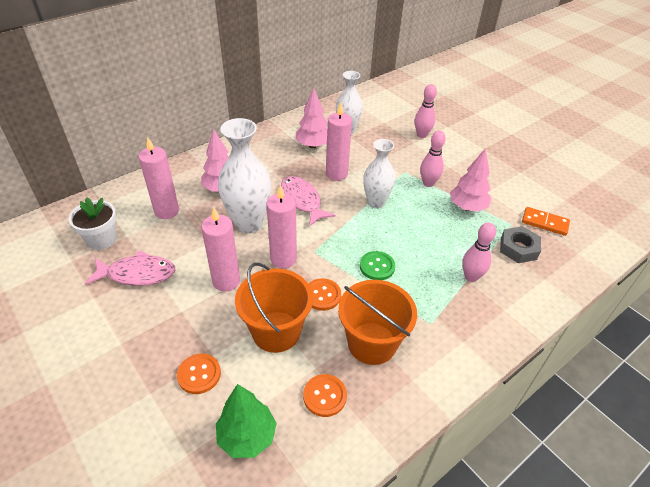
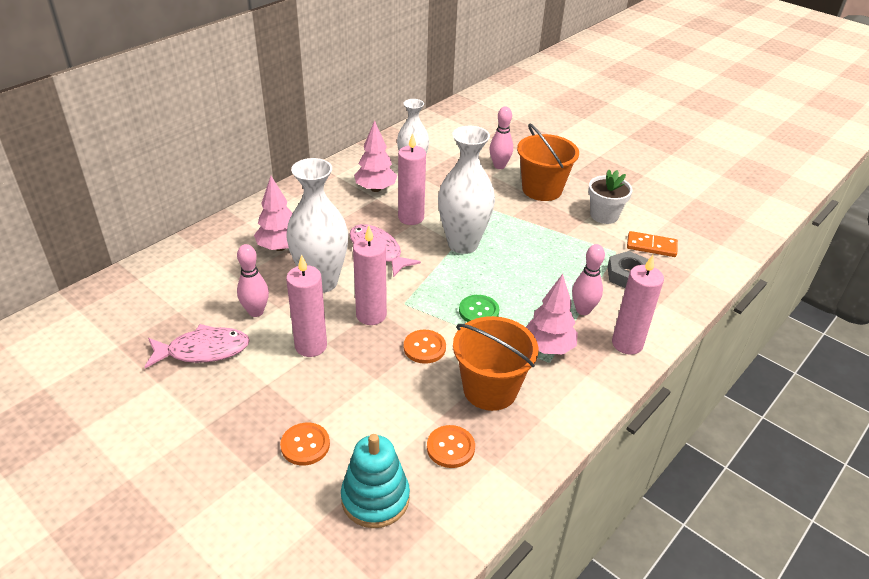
camera: 10 degrees left, 5 degrees down
(102, 239) = (148, 318): white flower pot -> white flower pot (604, 215)
(167, 211) = (219, 279): pink candle -> pink candle (627, 344)
(247, 436) = (375, 498): green tree -> turquoise stacking toy
(276, 331) = (381, 391): orange bucket -> orange bucket (542, 189)
(376, 202) = (463, 244): white vase -> white vase, size x1.53
(428, 183) = (517, 218): pink bowling pin -> pink bowling pin (256, 312)
(467, 207) = (565, 239): pink tree -> pink tree (548, 347)

